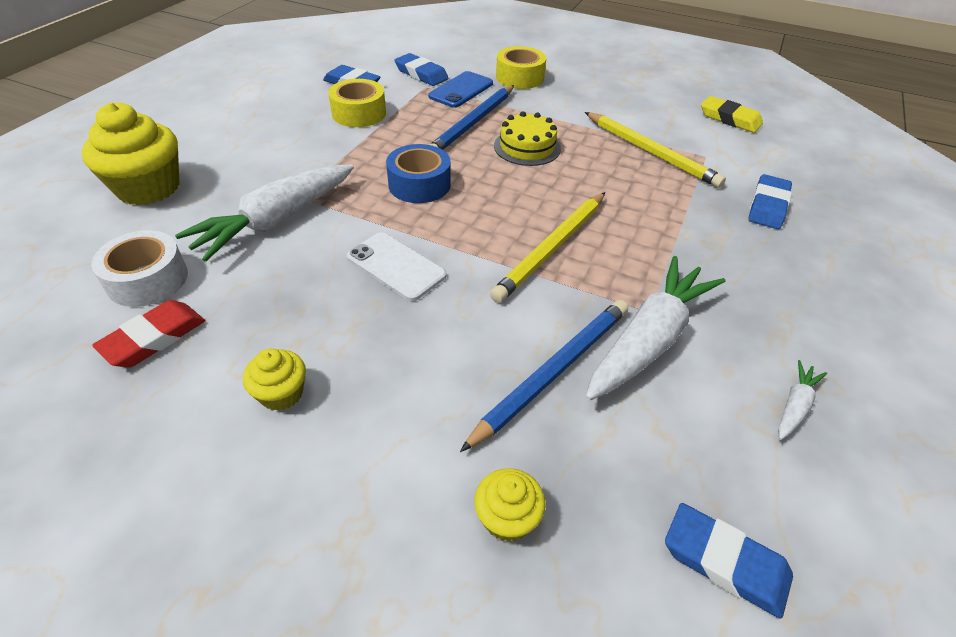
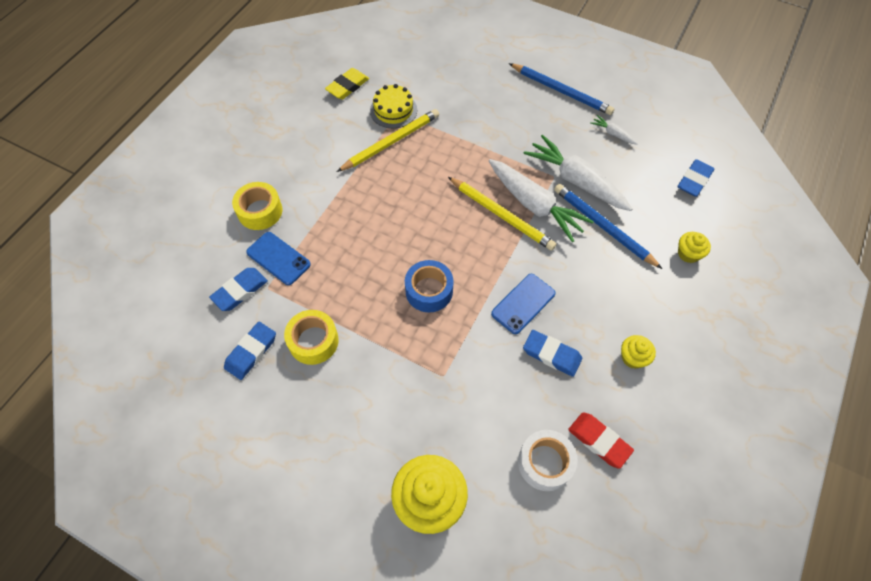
camera: 85 degrees left, 15 degrees up
(276, 220) = (475, 387): white carrot -> white carrot (534, 205)
(396, 266) = (523, 303): white phone -> blue phone
(473, 123) = (339, 251): blue pencil -> blue pencil (561, 91)
(527, 147) = (379, 217): yellow cake -> yellow cake (393, 110)
(768, 206) = (456, 97): blue eraser -> blue eraser (551, 354)

